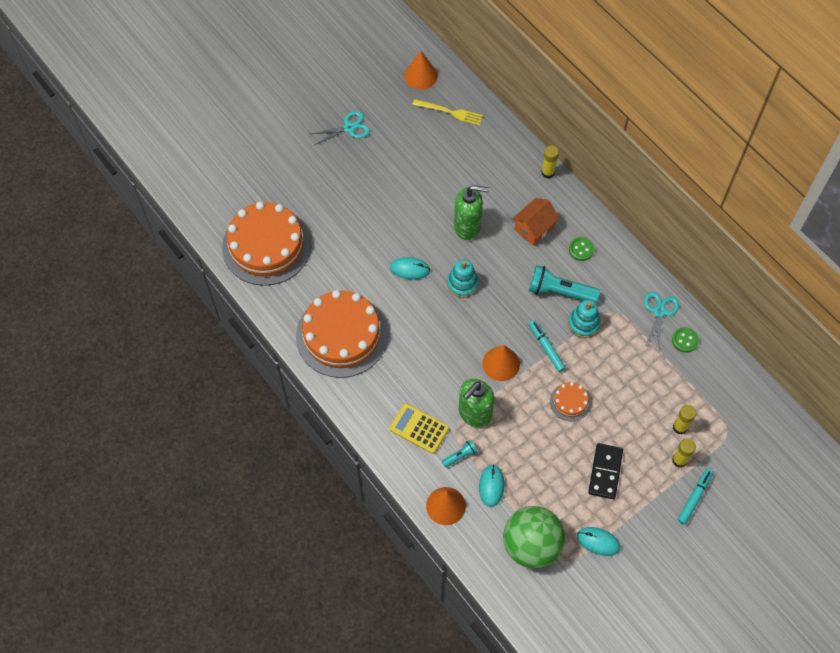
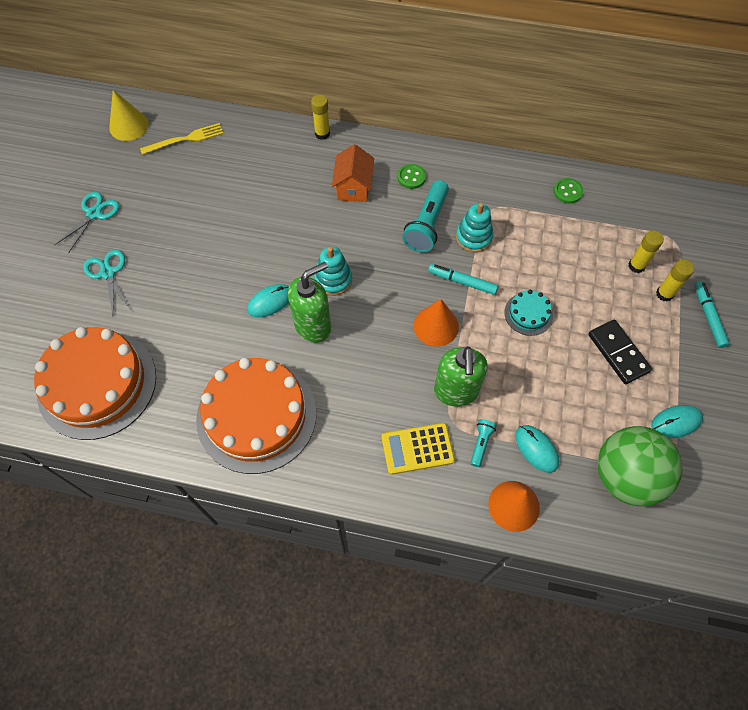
camera: 40 degrees left, 0 degrees up
(420, 76) = (129, 126): orange cone -> yellow cone
(467, 227) = (291, 226): green soap dispenser -> green soap dispenser (313, 326)
(559, 292) = (427, 225): turquoise flashlight -> turquoise flashlight turned 45 degrees counterclockwise
(570, 402) = (528, 314): orange cake -> turquoise cake
(659, 312) = (525, 183): turquoise scissors -> turquoise scissors (108, 273)

